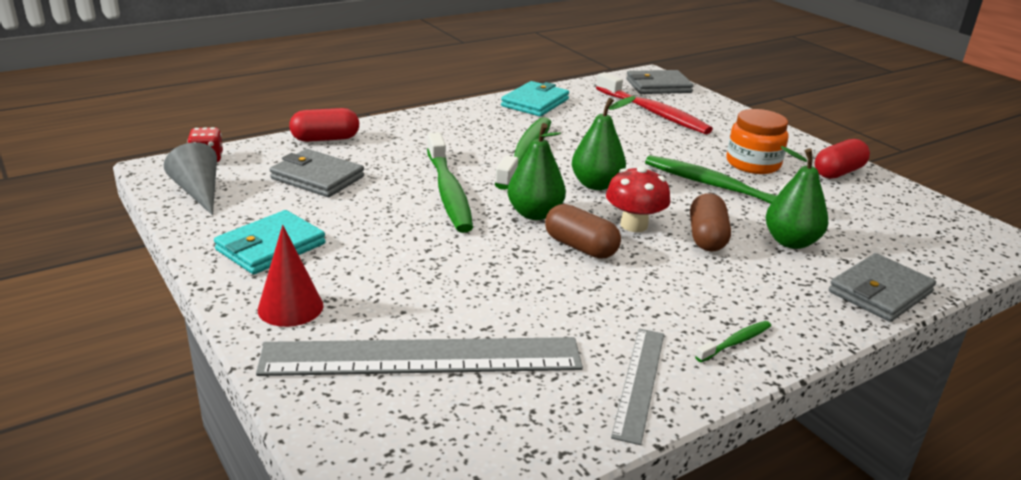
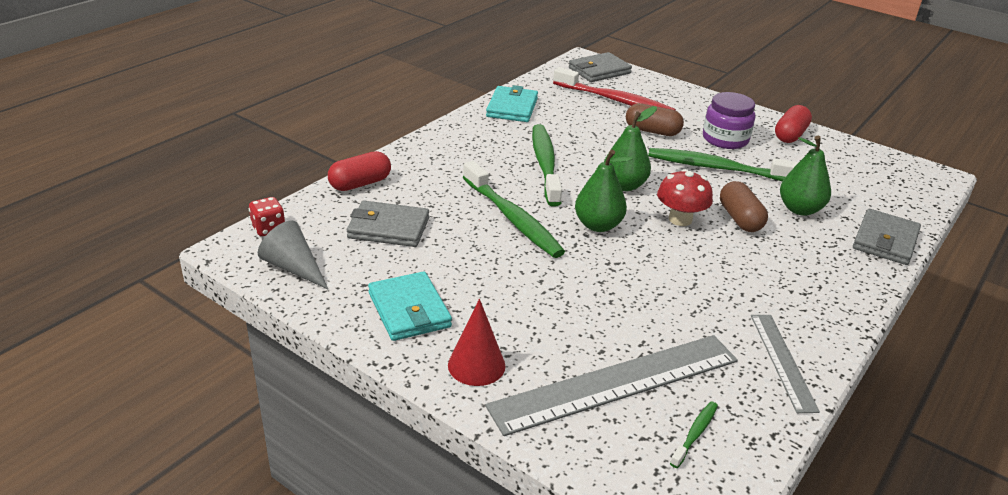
camera: 20 degrees left, 5 degrees up
(271, 247) = (409, 310): turquoise wallet -> turquoise wallet turned 45 degrees counterclockwise
(580, 247) = (656, 250): brown capsule -> brown capsule (652, 131)
(735, 342) = (821, 309): green toothbrush -> green toothbrush (695, 434)
(753, 164) = (725, 139): orange jar -> purple jar

